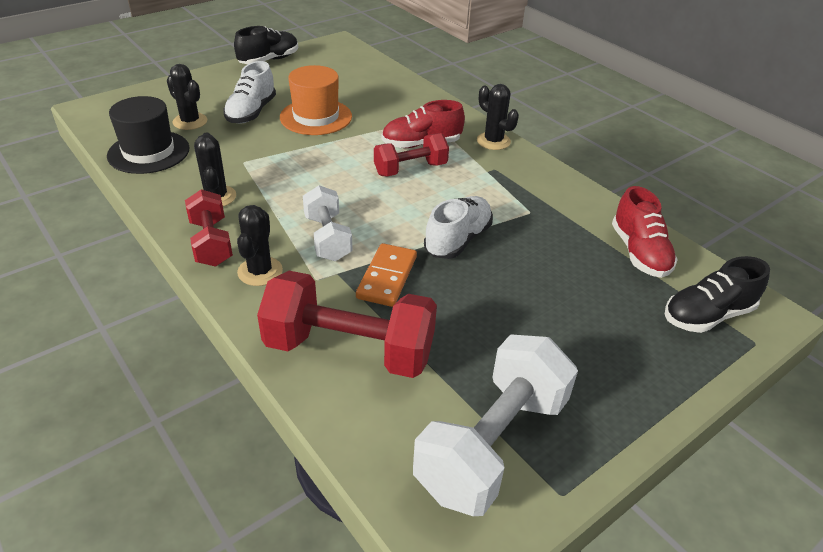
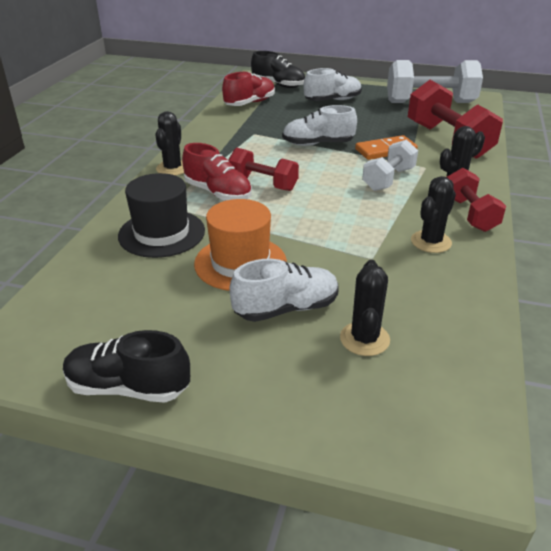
camera: 125 degrees left, 5 degrees down
(148, 152) = (450, 323): black hat -> black hat (161, 233)
(211, 243) = (469, 214): red dumbbell -> red dumbbell turned 45 degrees counterclockwise
(593, 333) = (332, 100): none -> white shoe

